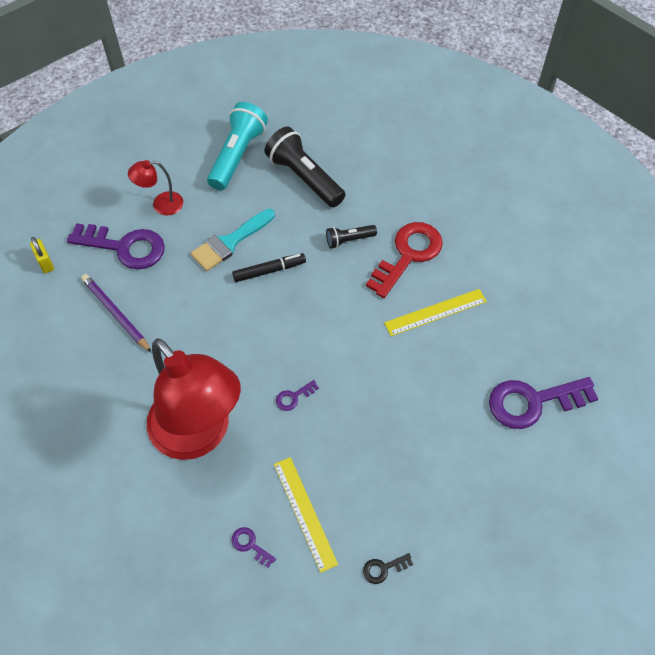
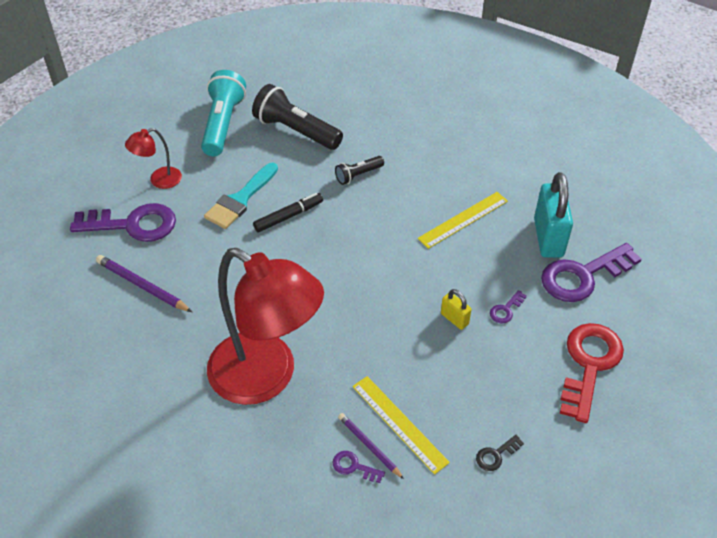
camera: 15 degrees left, 10 degrees down
(45, 263) = (52, 255): yellow padlock -> yellow padlock (454, 319)
(270, 528) = (369, 446): none -> purple pencil
(293, 397) = (351, 322): purple key -> purple key (505, 310)
(408, 254) = (419, 176): red key -> red key (589, 364)
(513, 352) = (548, 238): none -> turquoise padlock

